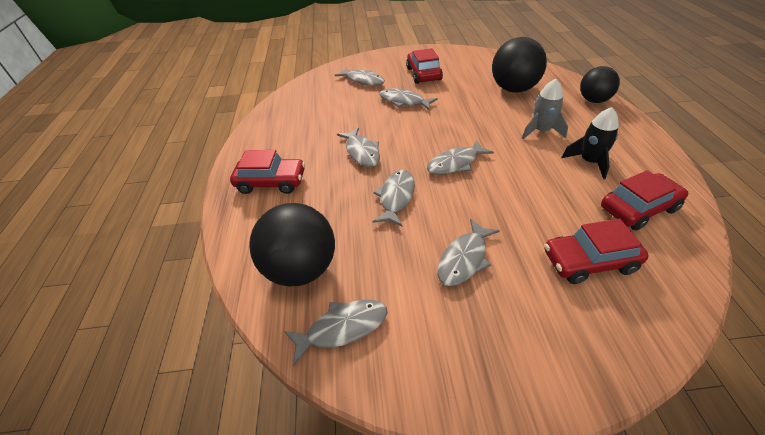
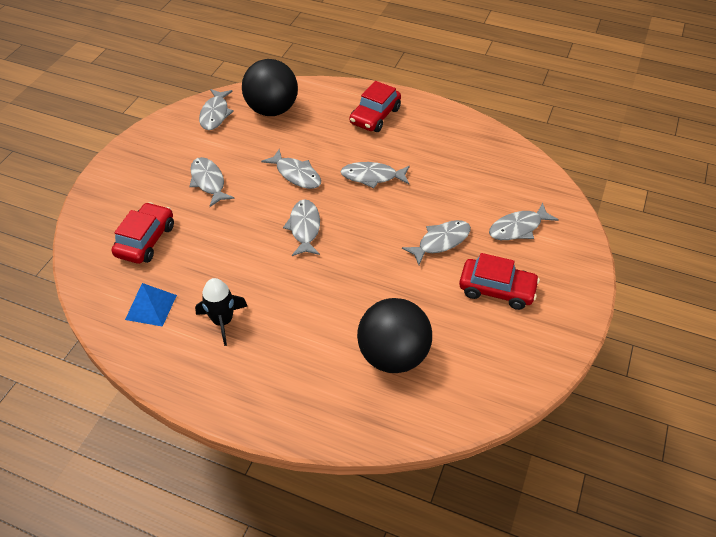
camera: 115 degrees right, 5 degrees up
(541, 131) = (295, 320): grey rocket -> none
(593, 100) = (307, 417): black ball -> none
(638, 208) = (151, 307): red car -> blue pyramid

